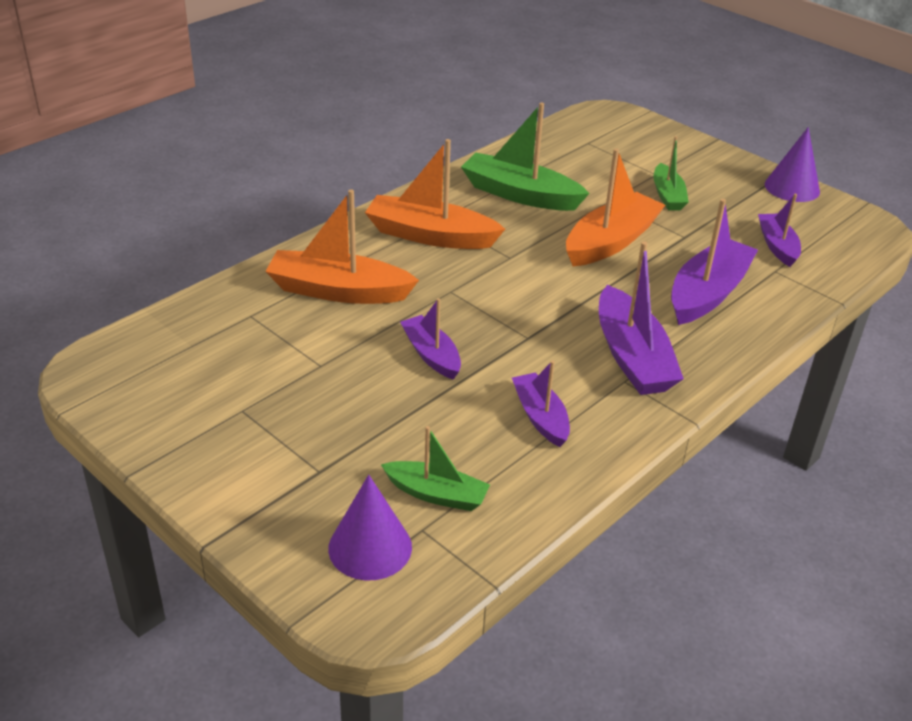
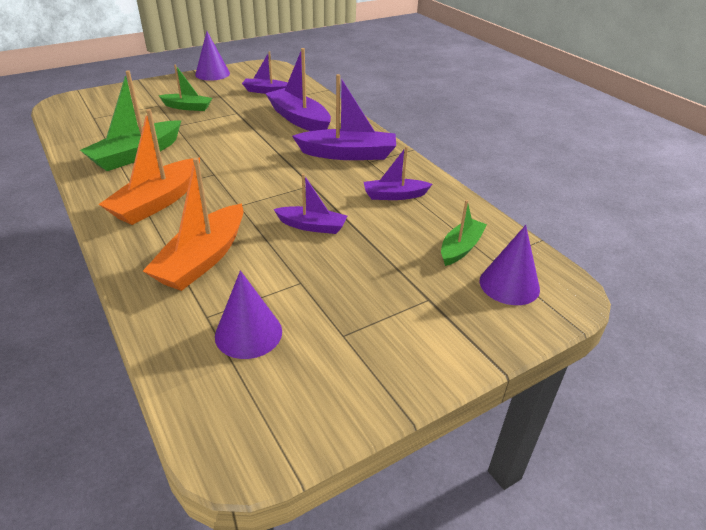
camera: 75 degrees left, 0 degrees up
(232, 346) = (248, 333): none -> purple cone
(431, 355) = (312, 226): purple boat -> purple boat turned 150 degrees counterclockwise
(611, 242) = (224, 135): orange boat -> none

